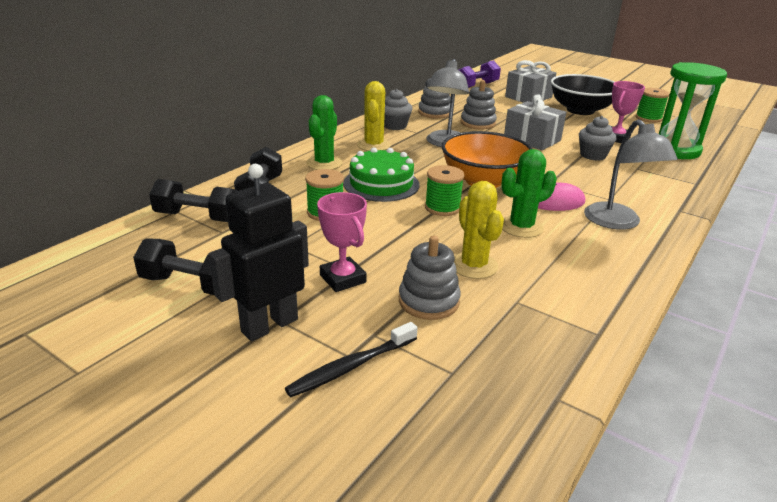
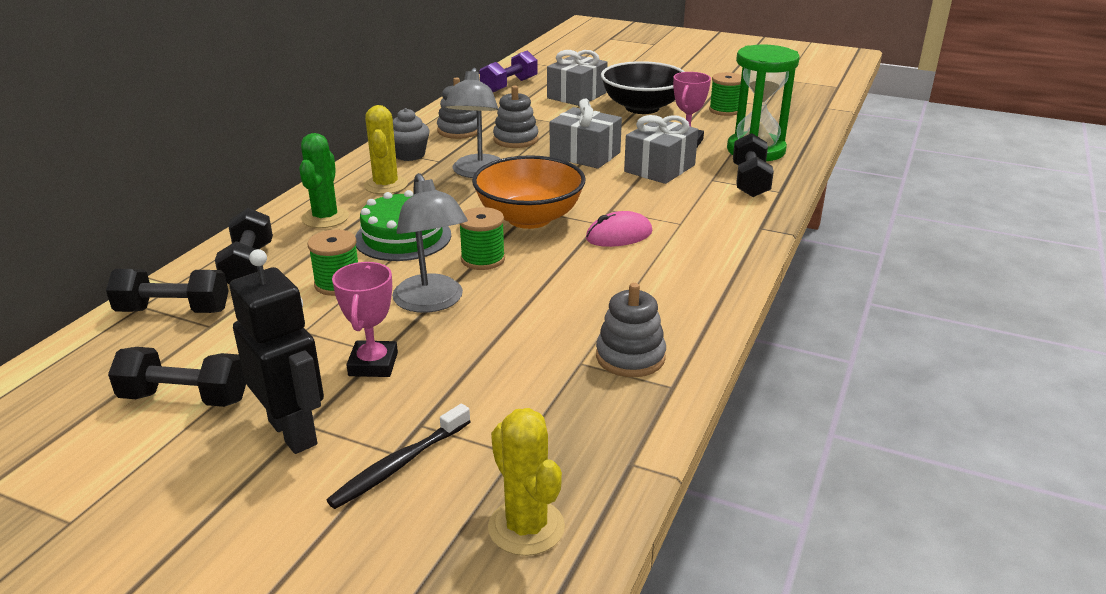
camera: 10 degrees left, 0 degrees up
(269, 325) = (293, 432): black robot -> black robot turned 105 degrees clockwise
(343, 279) = (373, 364): pink trophy -> pink trophy turned 45 degrees clockwise
(428, 301) = (479, 377): grey stacking toy -> grey stacking toy (630, 357)
(473, 265) = (527, 327): yellow cactus -> yellow cactus (526, 527)
(521, 227) = (579, 272): green cactus -> none
(593, 155) = (659, 168): grey cupcake -> grey gift
(617, 223) = (690, 252): grey lamp -> grey lamp (432, 302)
(670, 173) = (750, 181): none -> black dumbbell

